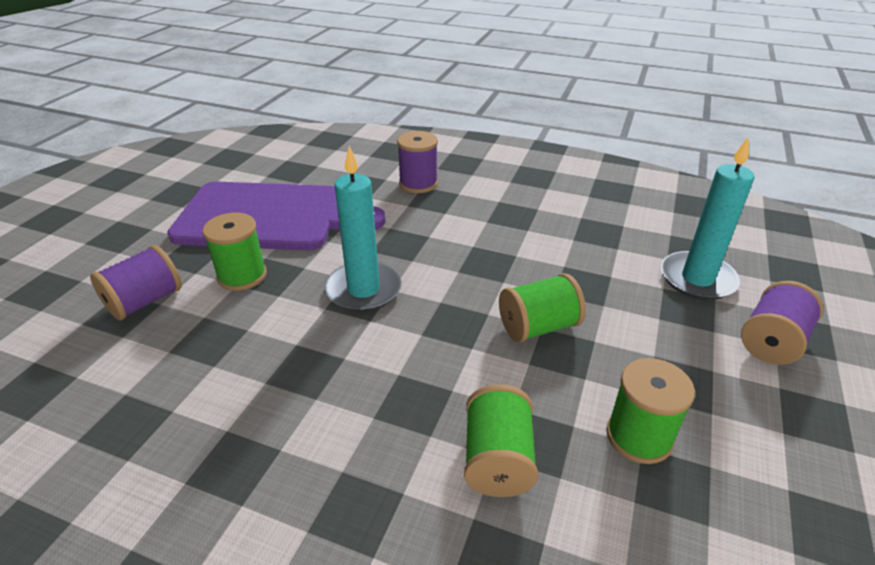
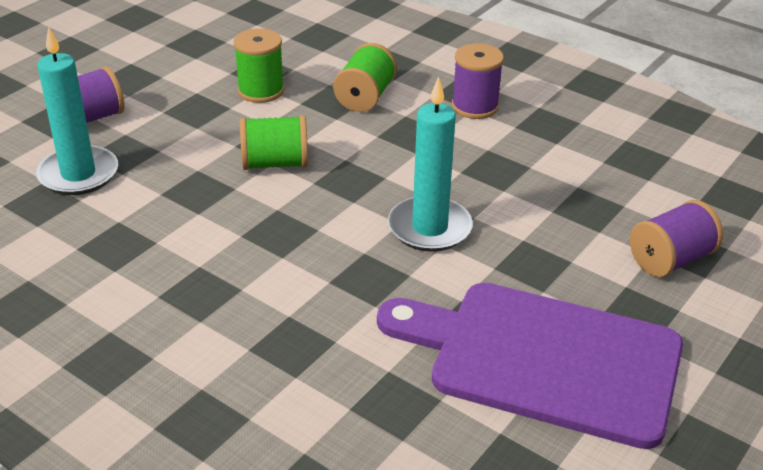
camera: 165 degrees left, 0 degrees up
(242, 276) = (567, 270): green spool -> none
(418, 183) = (300, 384): purple spool -> purple spool (475, 106)

